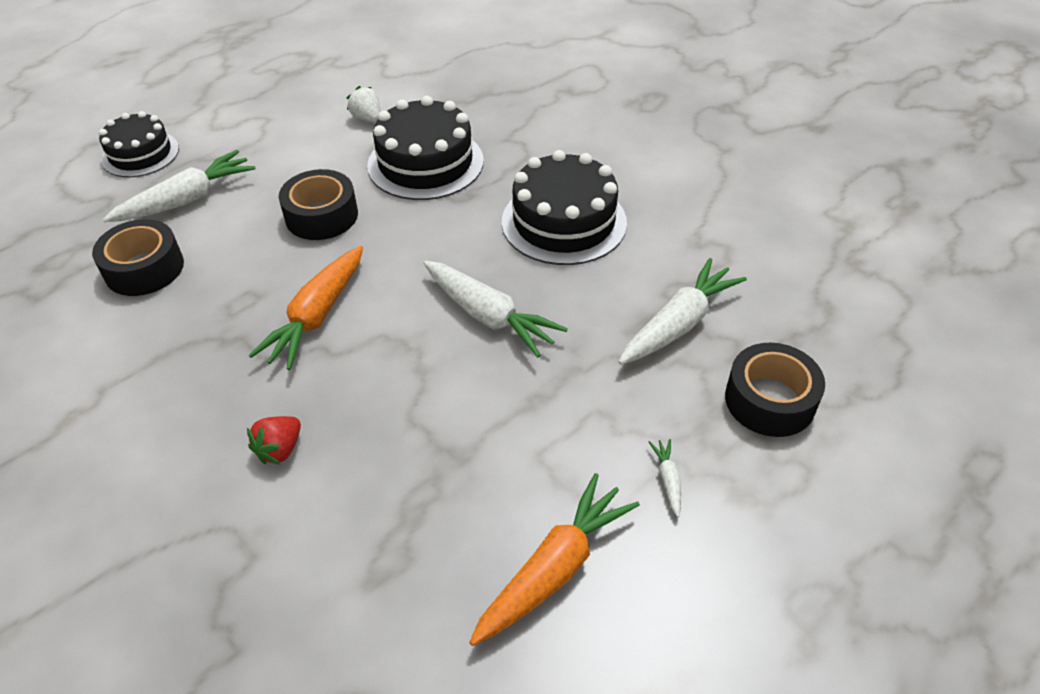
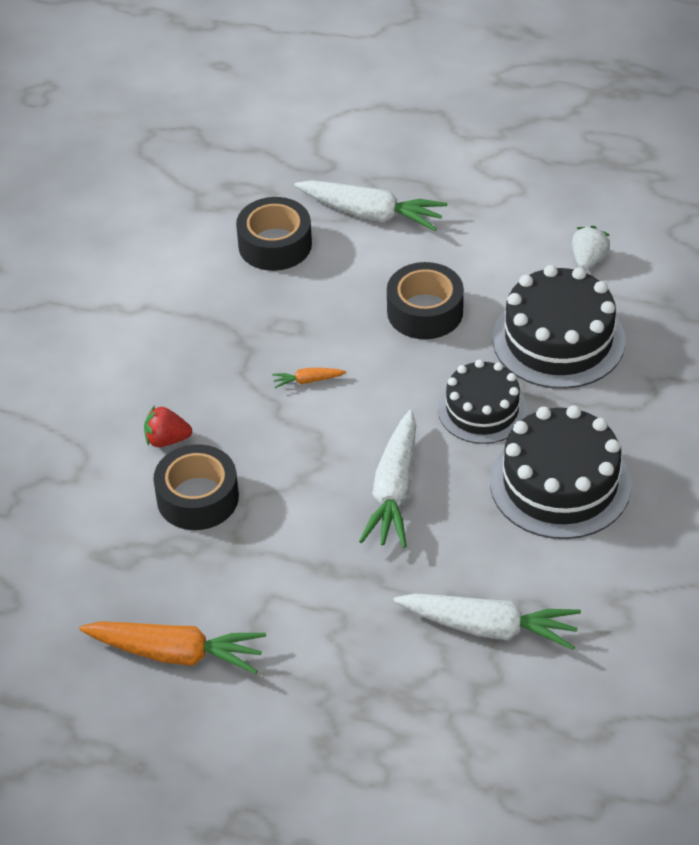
camera: 60 degrees right, 0 degrees up
(140, 154) = (401, 145): black cake -> black cake (482, 410)
(317, 316) = (308, 381): orange carrot -> orange carrot, size x0.44
(667, 479) = (305, 690): white carrot -> none
(769, 400) = (443, 729): black tape -> black tape (197, 498)

